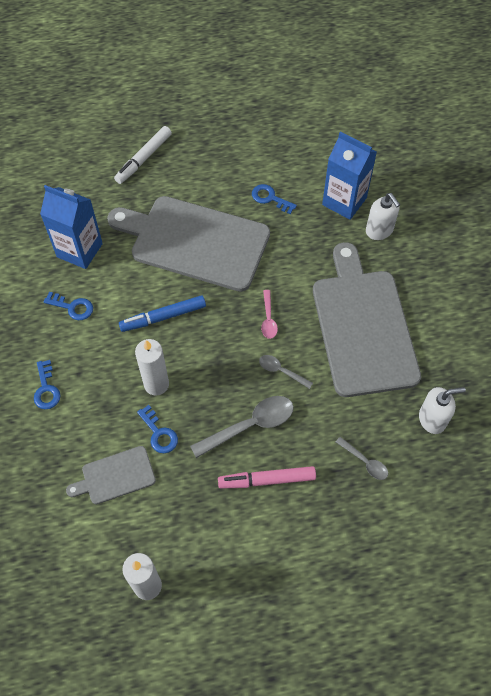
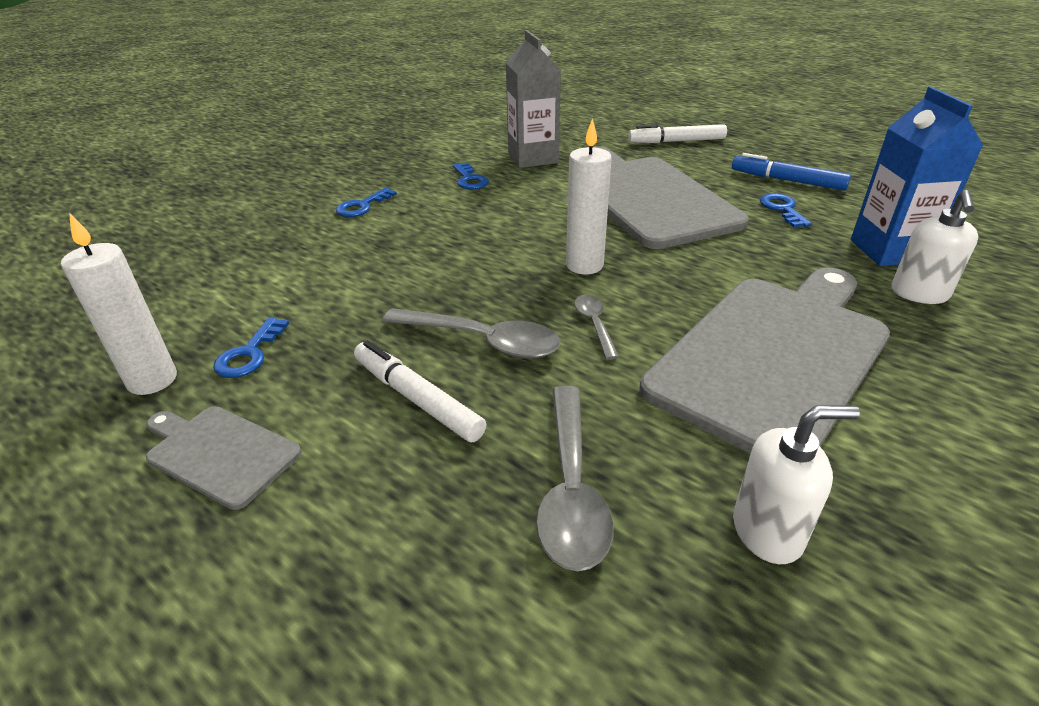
camera: 50 degrees right, 25 degrees down
(79, 250) = (533, 158): blue carton -> grey carton
(115, 476) = (299, 285): grey cutting board -> grey cutting board (219, 453)
(156, 384) = (449, 255): white candle -> white candle (584, 265)
(159, 433) = (388, 285): blue key -> blue key (249, 354)
(164, 317) = (535, 222): blue marker -> blue marker (788, 181)
(267, 480) = (417, 399): pink marker -> white marker
(268, 319) = (645, 280): pink spoon -> none
(365, 462) = (571, 488): grey spoon -> grey spoon, size x1.82
(432, 419) = (767, 532): white soap dispenser -> white soap dispenser turned 45 degrees counterclockwise

